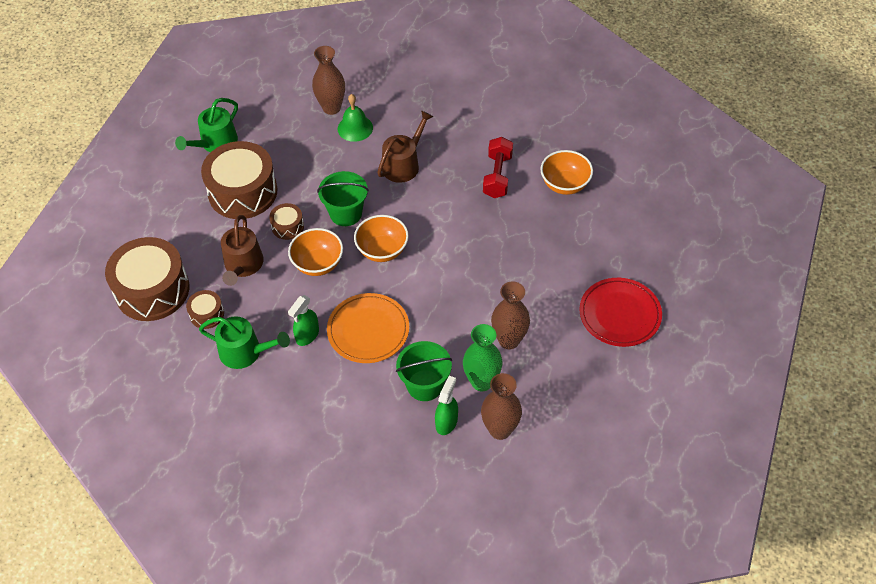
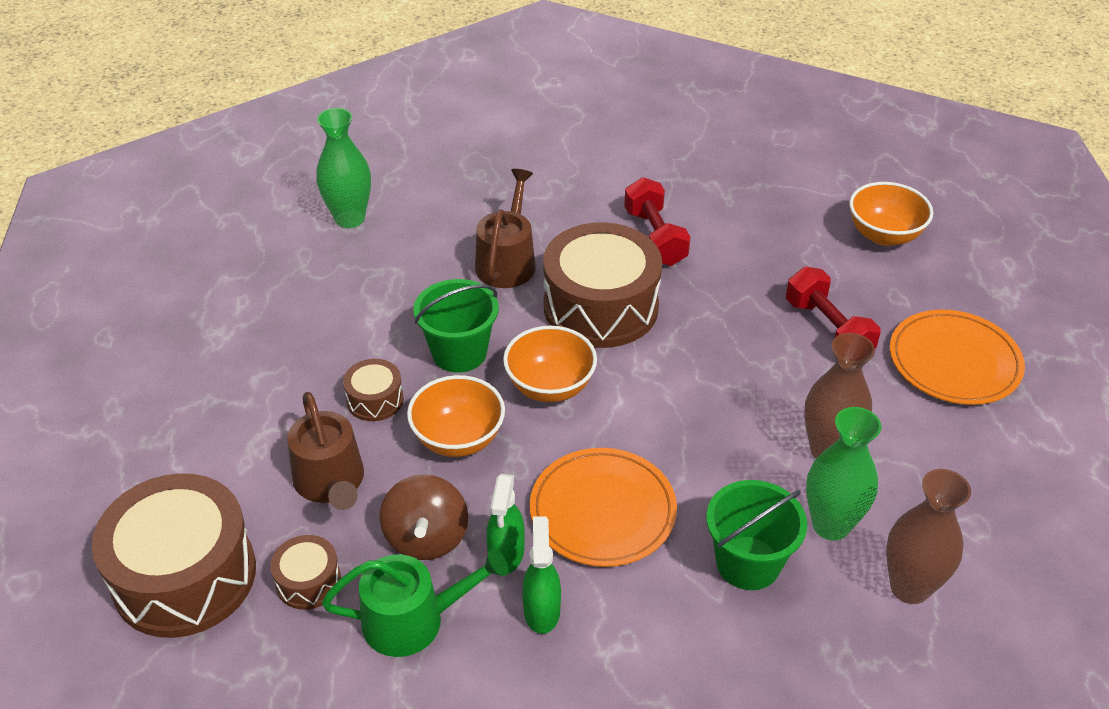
camera: 25 degrees left, 10 degrees down
(216, 143) = (184, 316): green watering can -> none
(243, 192) = (269, 372): brown drum -> brown drum (600, 307)
(273, 312) = (426, 538): none -> brown spinning top
(331, 108) = (350, 218): brown vase -> green vase
(355, 128) = (402, 235): green bell -> none
(446, 422) = (821, 608): green spray bottle -> green spray bottle (542, 610)
(559, 269) = (828, 329): none -> red dumbbell
(564, 184) = (755, 221): orange bowl -> orange bowl (884, 235)
(620, 314) = (954, 361): red plate -> orange plate

